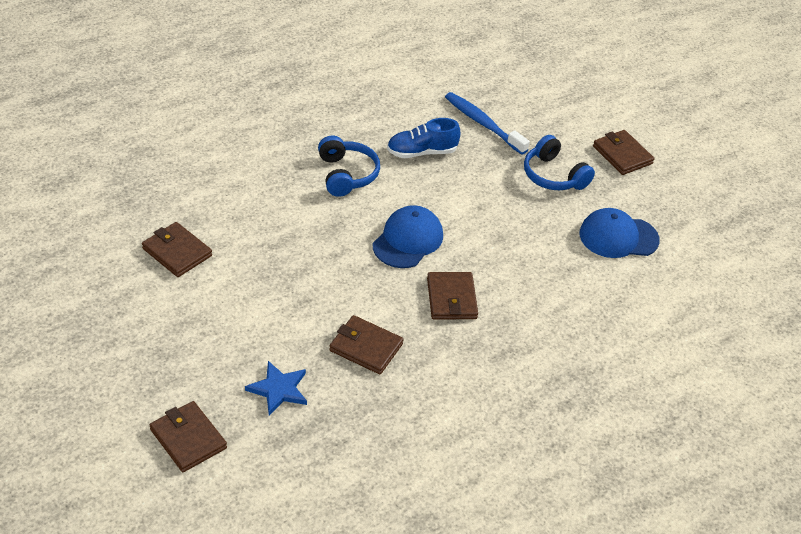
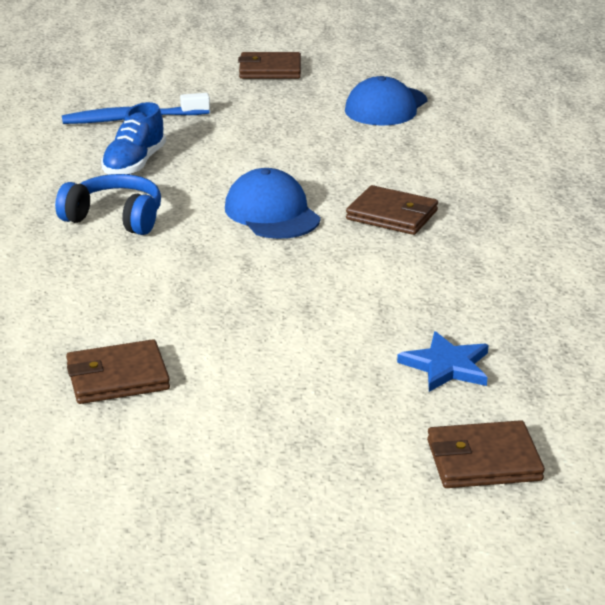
camera: 55 degrees left, 15 degrees down
(366, 347) = (424, 287): brown wallet -> none
(553, 176) = (260, 109): blue headphones -> none

